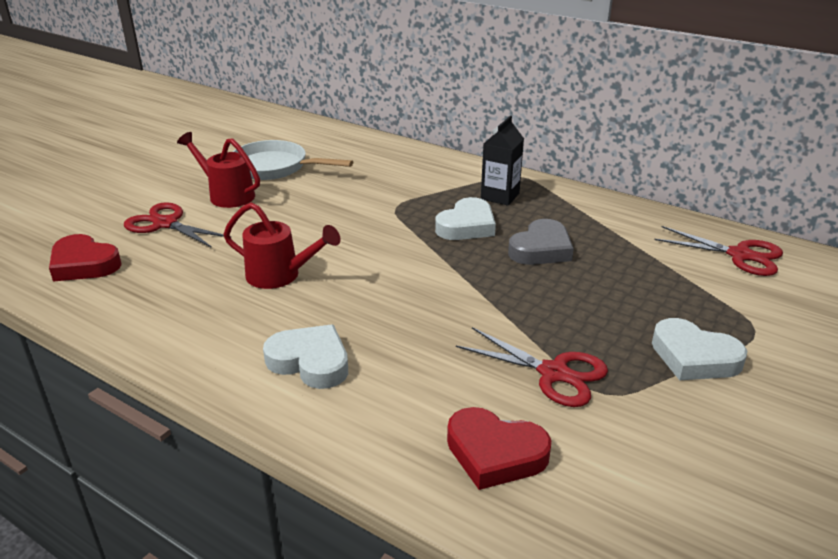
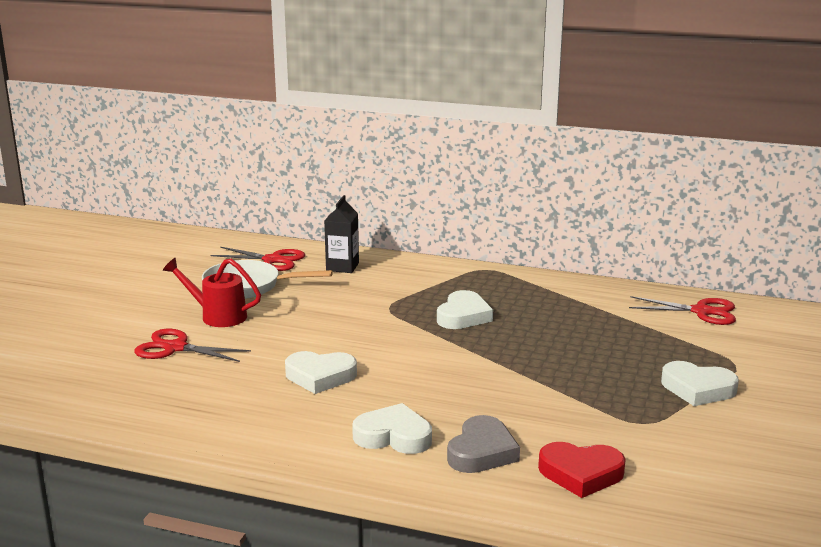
camera: 15 degrees left, 10 degrees down
(84, 264) = (121, 391): red heart -> none
(280, 276) = (320, 376): red watering can -> white heart
(500, 196) = (478, 288): black carton -> black carton (342, 267)
(541, 249) = (538, 327): grey heart -> grey heart (482, 452)
(553, 373) = (596, 415): red scissors -> red scissors (272, 260)

